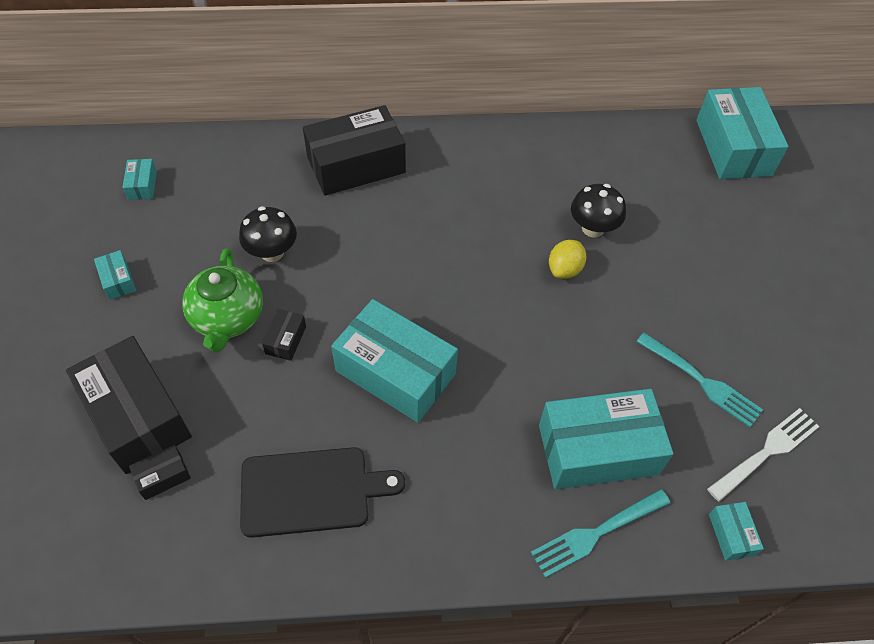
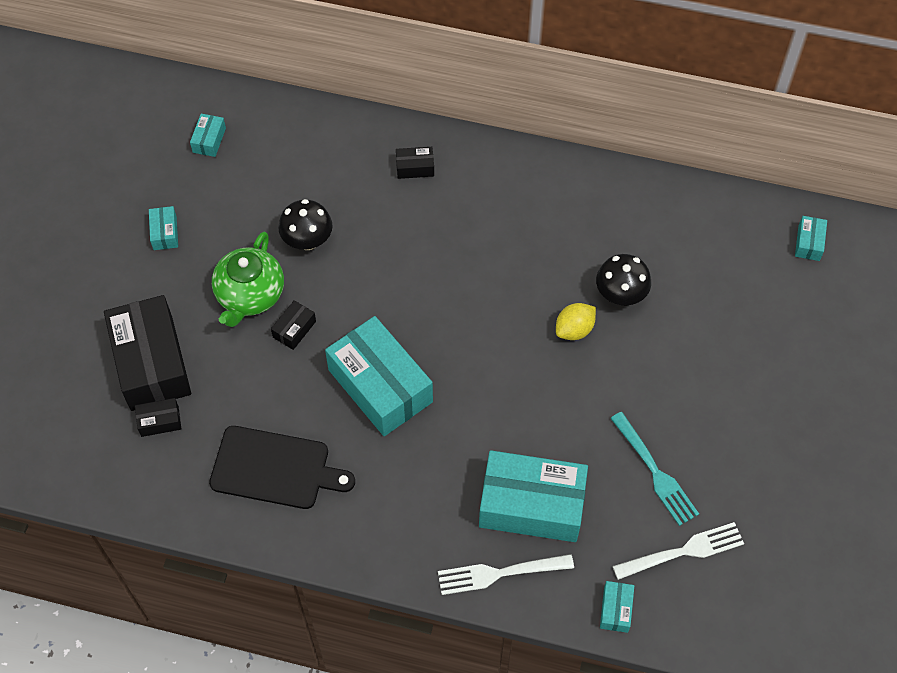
camera: 20 degrees right, 5 degrees up
(356, 165) = (415, 167): black box -> black box, size x0.42
(597, 532) = (500, 573): turquoise fork -> white fork
(733, 147) = (809, 243): turquoise box -> turquoise box, size x0.42

